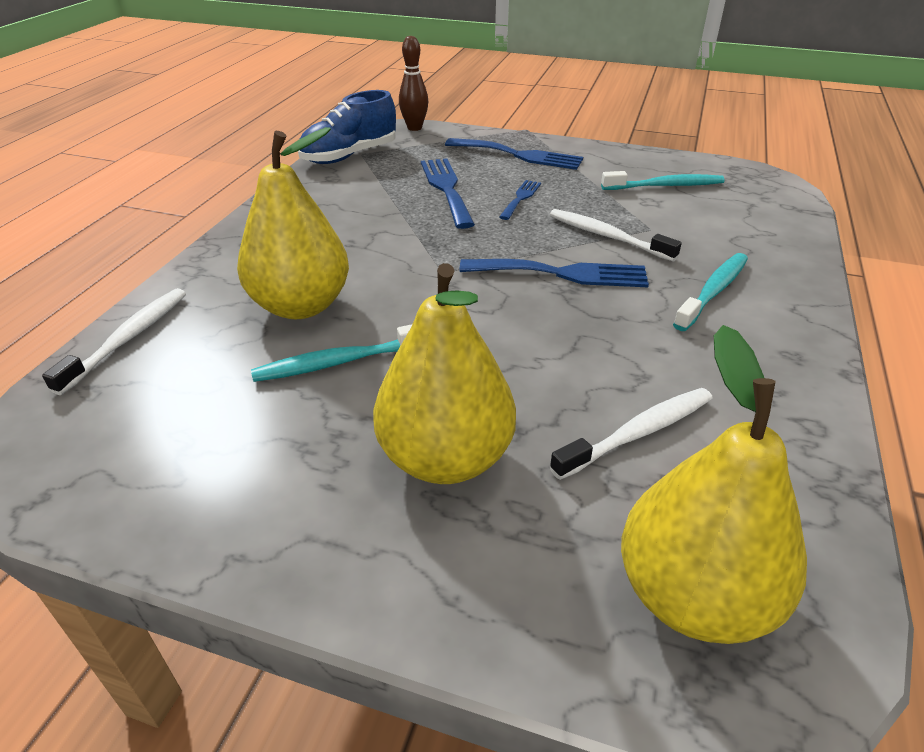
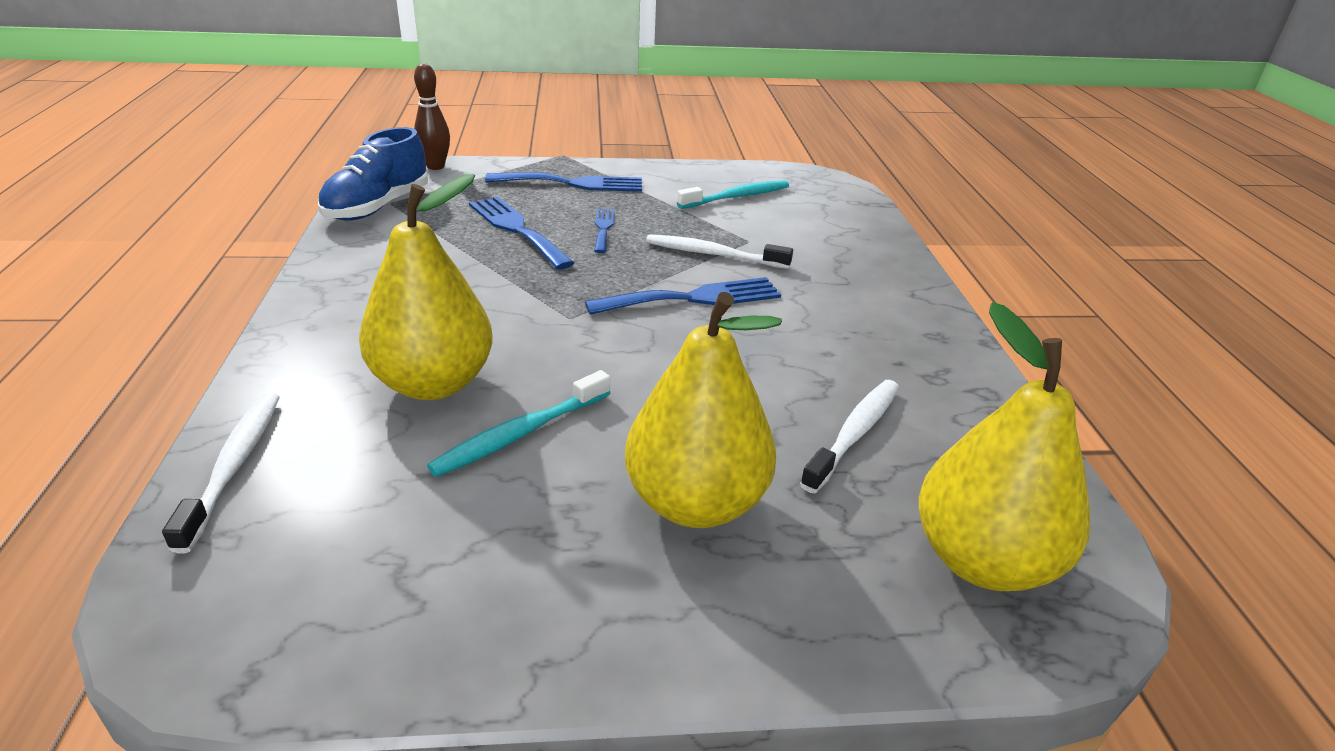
camera: 25 degrees left, 5 degrees down
(713, 292) = (839, 291): turquoise toothbrush -> none

